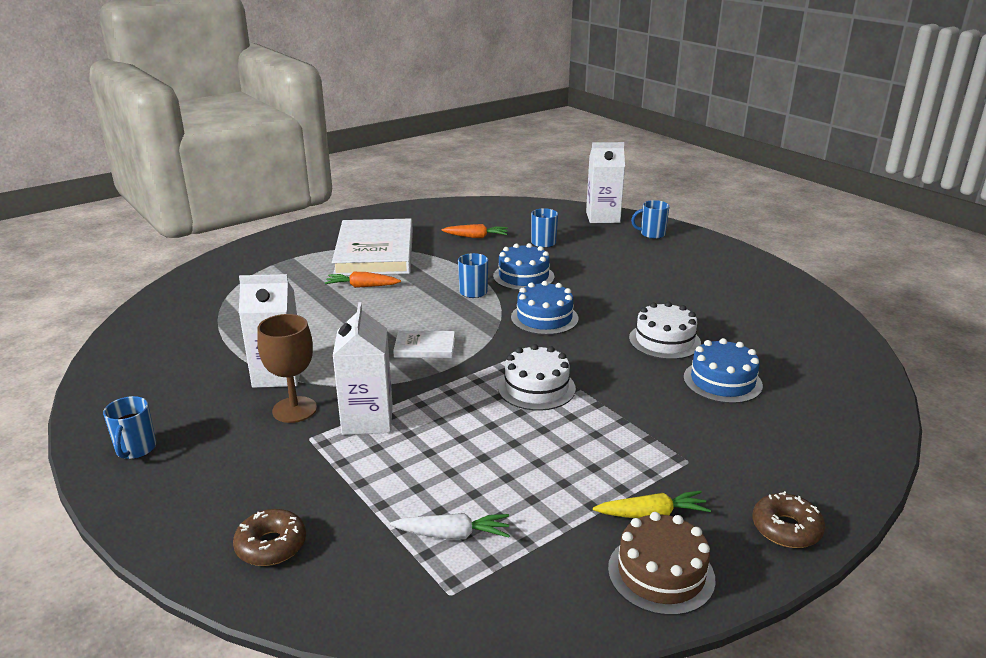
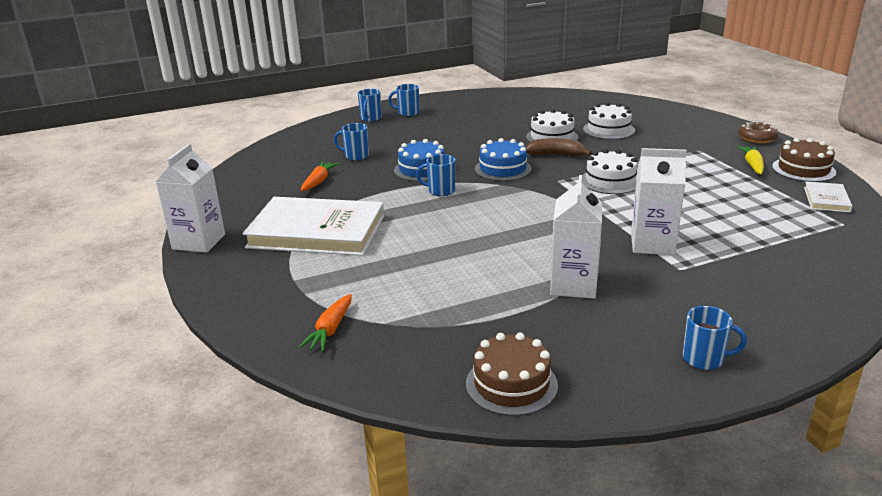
camera: 75 degrees left, 0 degrees up
(129, 356) = (511, 384): none -> brown cake
(271, 545) = (820, 283): brown donut -> none
(294, 410) = (636, 276): brown goblet -> none
(362, 286) = (399, 240): orange carrot -> orange carrot (330, 330)
(425, 347) = (538, 216): white book -> white book (826, 199)
(453, 535) = (788, 220): white carrot -> none
(603, 217) = (319, 130): white carton -> white carton (199, 242)
(604, 347) = (556, 155): none -> brown banana
(684, 249) = (408, 113): none -> blue mug
(722, 381) = (609, 130): blue cake -> white cake

